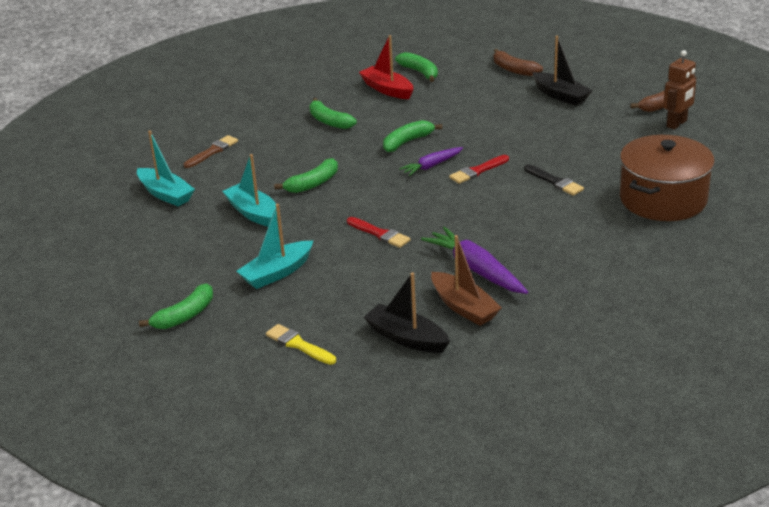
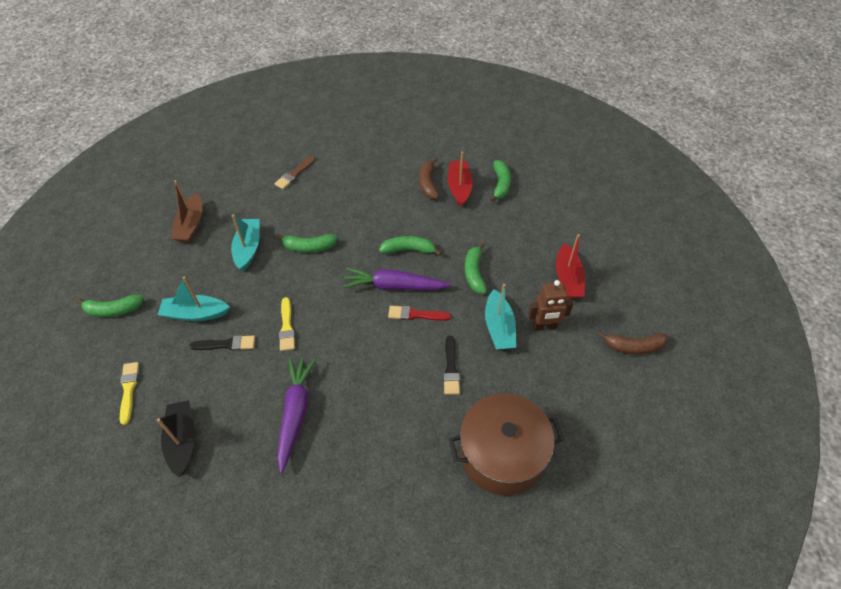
camera: 40 degrees right, 20 degrees up
(165, 194) = (228, 194): turquoise boat -> turquoise boat (499, 327)
(212, 151) = (294, 174): brown brush -> brown brush turned 135 degrees clockwise
(329, 121) = (388, 194): green banana -> green banana (474, 273)
(342, 271) = (226, 344): none -> black brush
(380, 234) = (287, 327): red brush -> yellow brush
(432, 166) = (394, 286): purple carrot -> purple carrot, size x1.65
(464, 307) = (245, 443): brown boat -> brown boat (191, 225)
(514, 70) = (568, 226): brown banana -> brown banana (428, 184)
(560, 95) = (567, 279): black boat -> red boat
(677, 124) = (618, 378): brown robot -> brown robot (544, 326)

